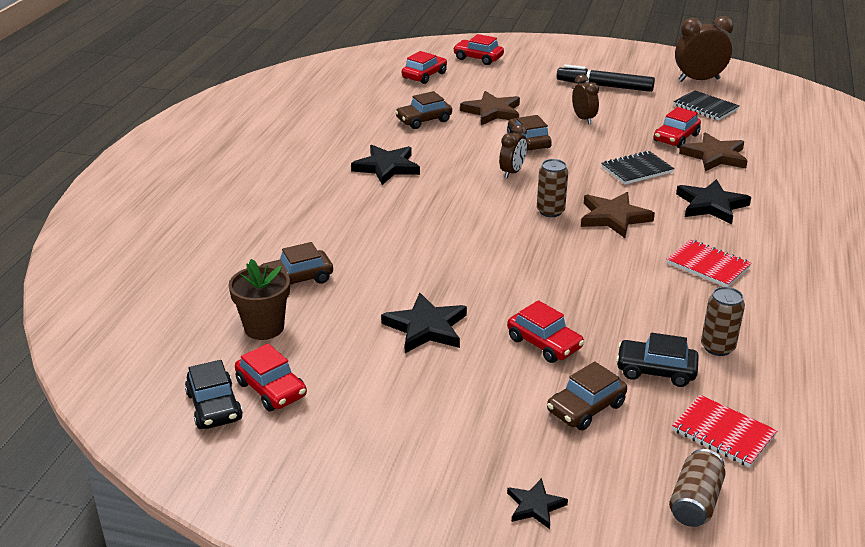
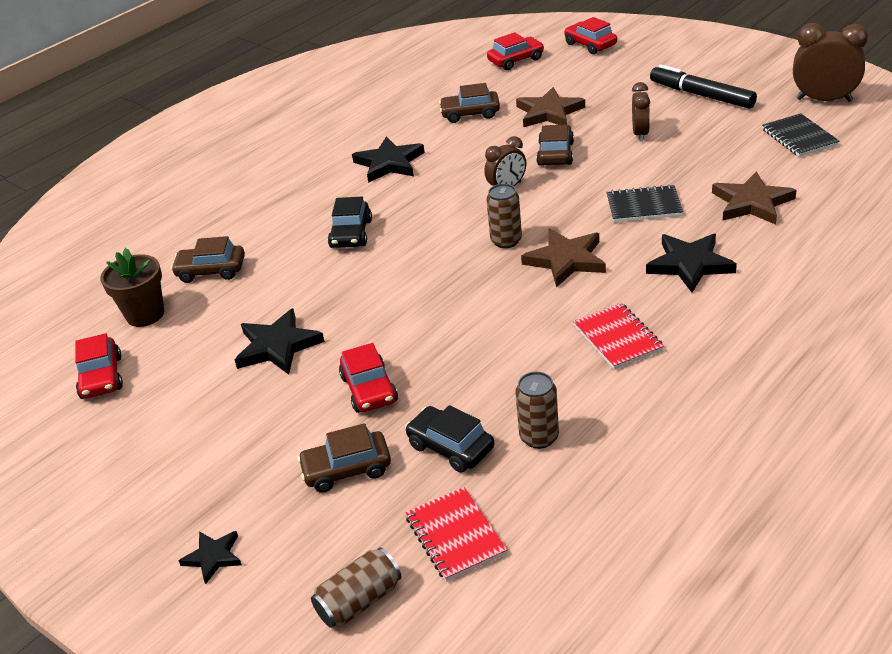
camera: 30 degrees right, 5 degrees up
(214, 406) = (47, 382): black car -> black car (351, 234)
(676, 138) = (726, 173): red car -> none

